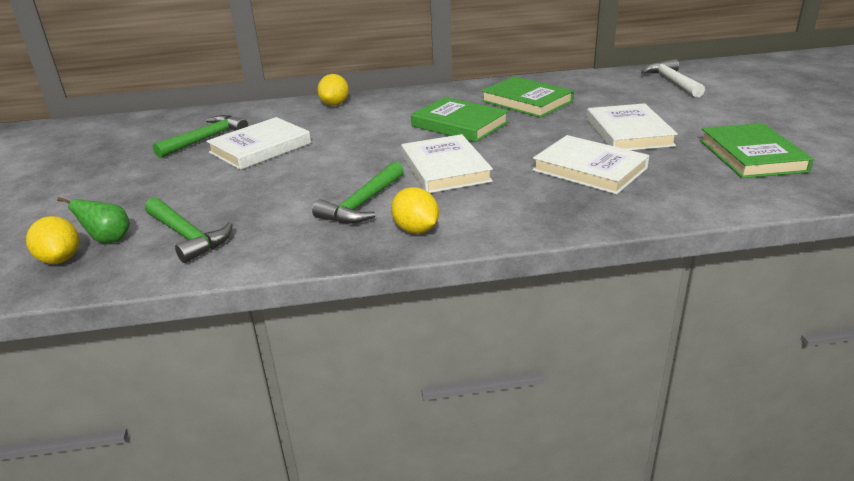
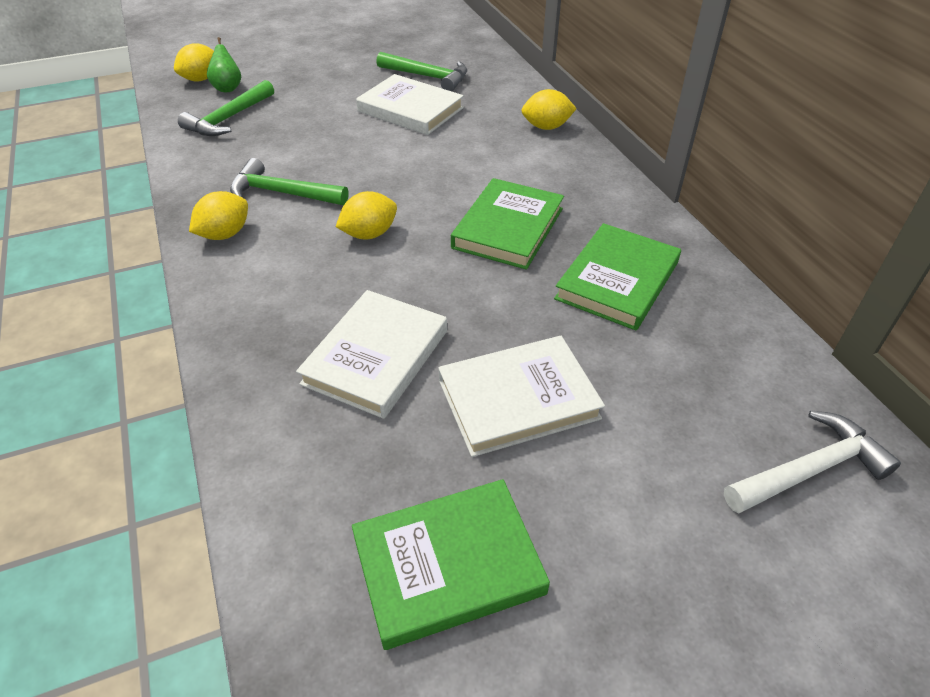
camera: 75 degrees right, 15 degrees up
(445, 168) = (369, 234): white book -> yellow lemon

